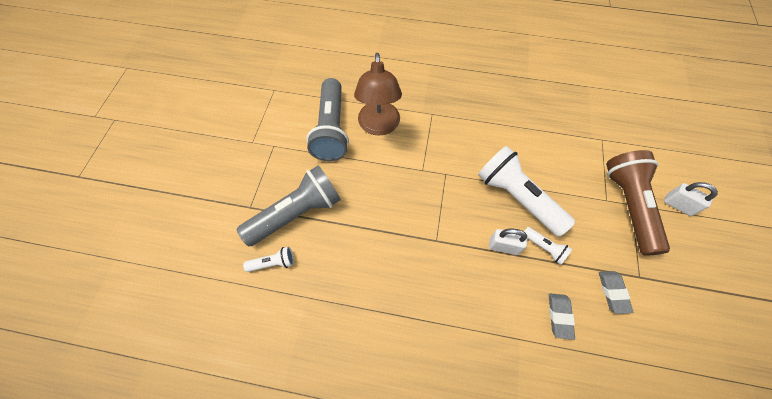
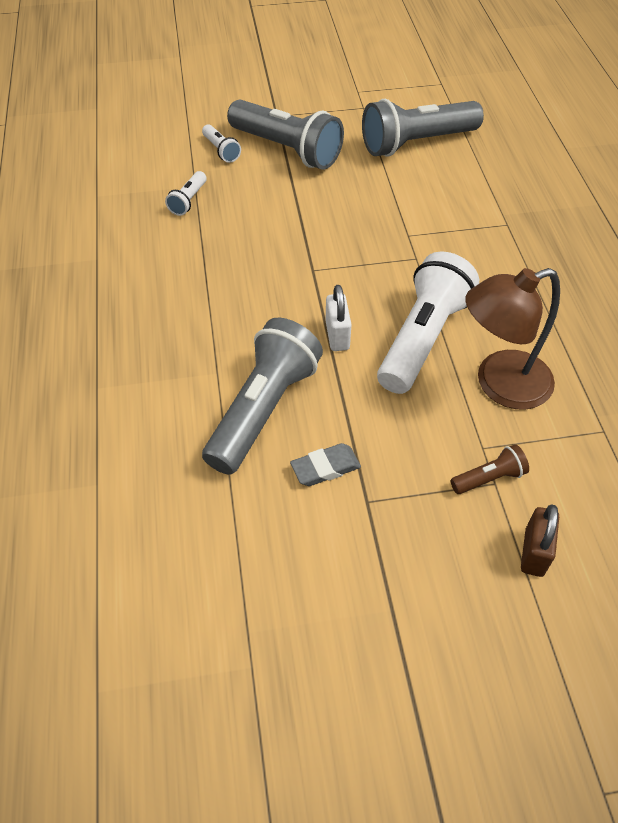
camera: 70 degrees right, 10 degrees down
(379, 126) = (449, 180): brown lamp -> brown lamp (500, 384)
(544, 247) = (358, 380): white flashlight -> white flashlight (188, 201)
(559, 316) = (263, 409): grey eraser -> grey flashlight
(628, 206) = (489, 478): brown flashlight -> brown flashlight, size x0.45
(678, 205) = (534, 552): white padlock -> brown padlock

